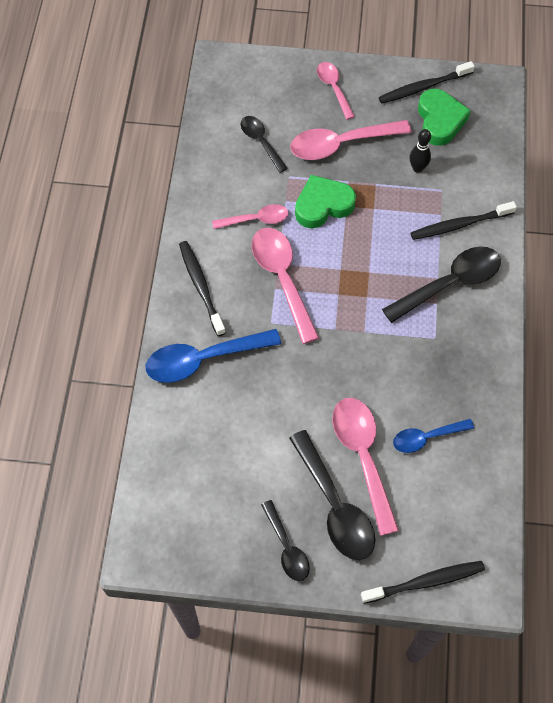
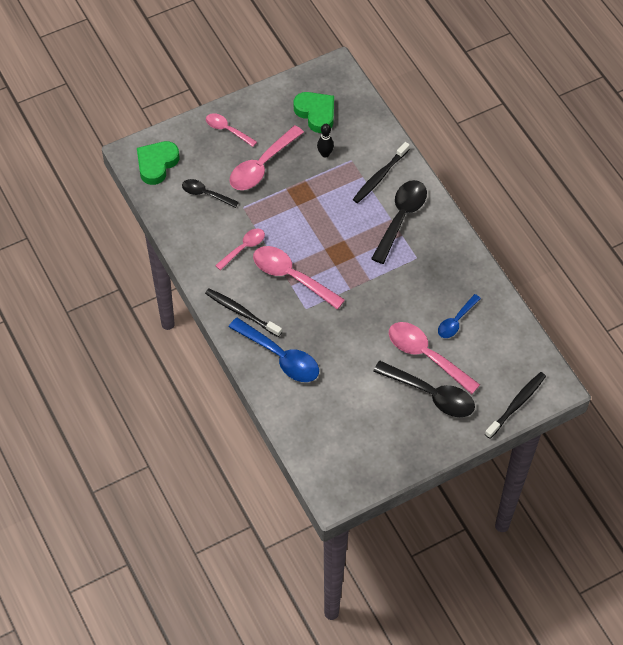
camera: 35 degrees left, 5 degrees down
(204, 359) = (280, 357): blue spoon -> blue spoon turned 90 degrees counterclockwise
(286, 547) = (420, 436): black spoon -> none
(323, 205) = (281, 213): green heart -> green heart (157, 164)
(423, 87) = (288, 96): black toothbrush -> none

